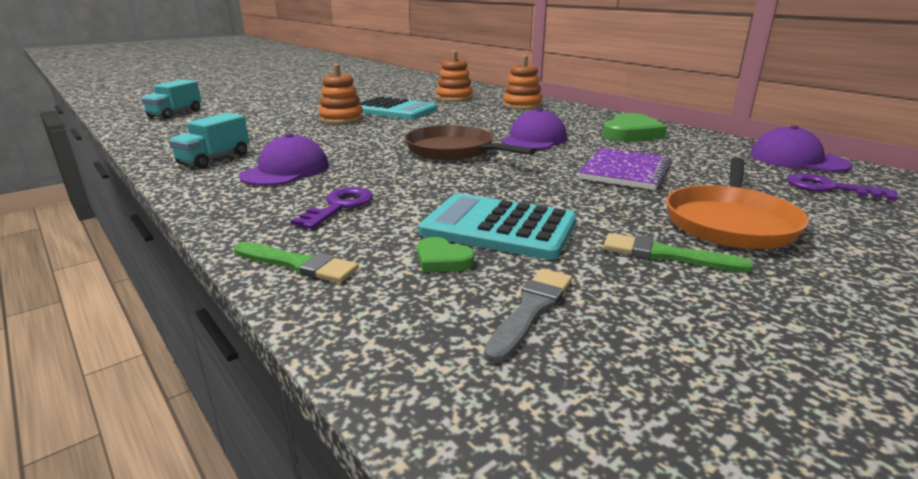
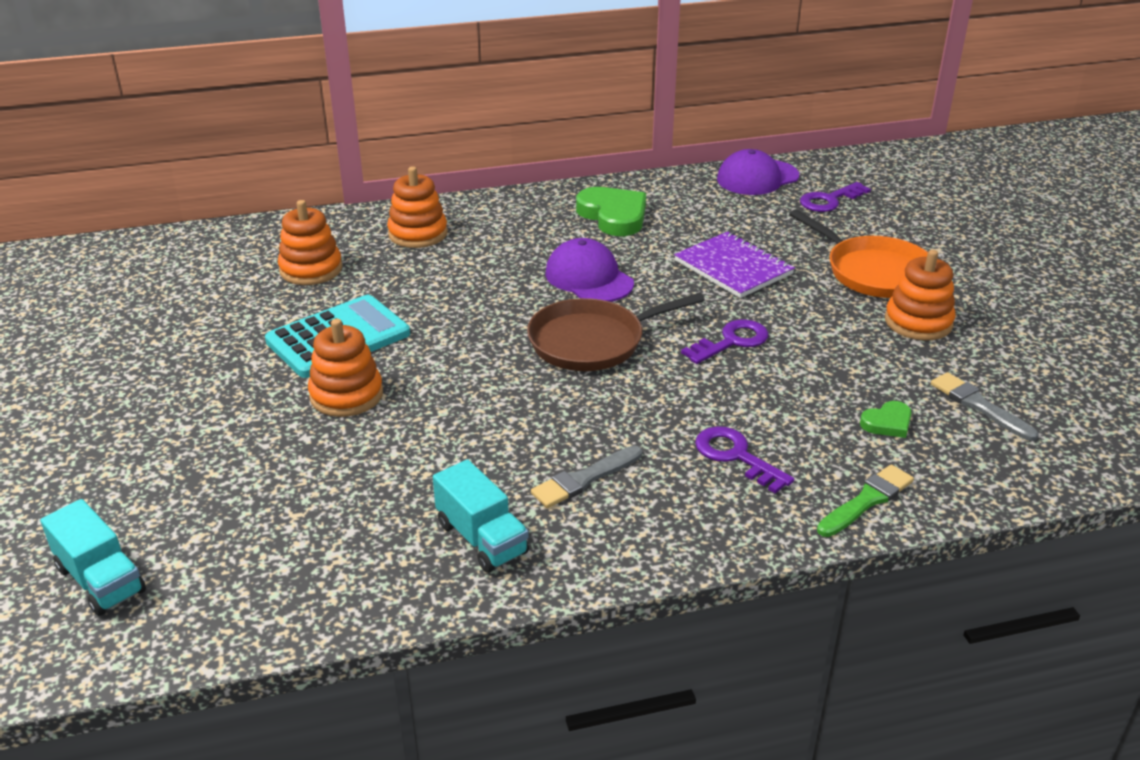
camera: 65 degrees left, 10 degrees up
(286, 170) = (584, 479): purple cap -> grey brush
(498, 227) = (835, 378): turquoise calculator -> none
(508, 185) = (732, 341): none -> purple key
(666, 255) = (918, 322): green brush -> orange stacking toy

